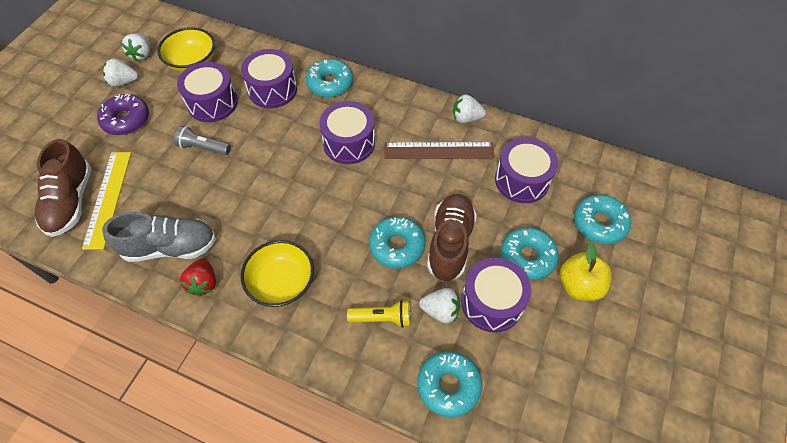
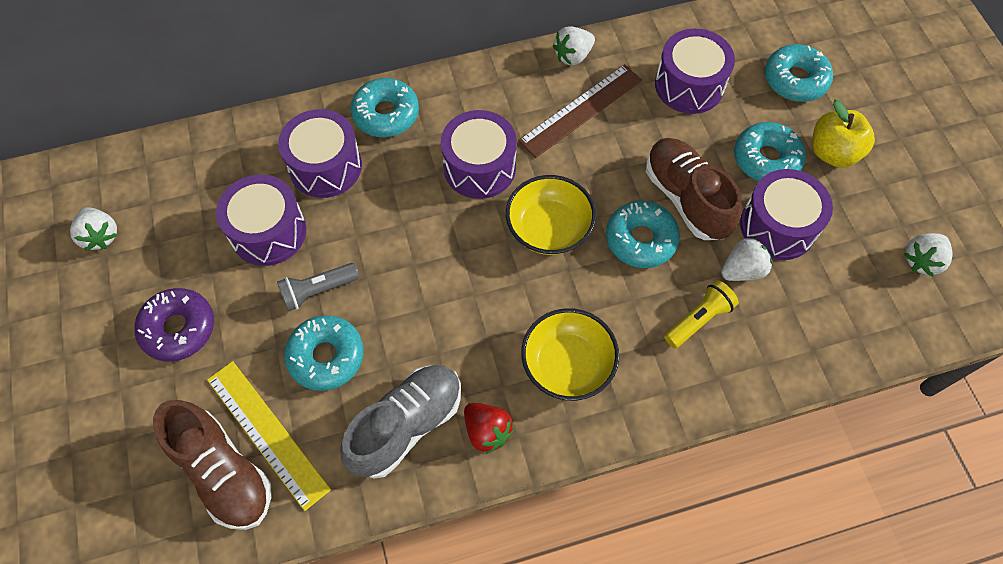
camera: 40 degrees left, 5 degrees up
(124, 82) = (117, 286): white strawberry -> white strawberry (922, 260)
(192, 62) = (183, 200): yellow bowl -> yellow bowl (549, 229)
(448, 385) = (816, 332): turquoise donut -> turquoise donut (326, 356)

